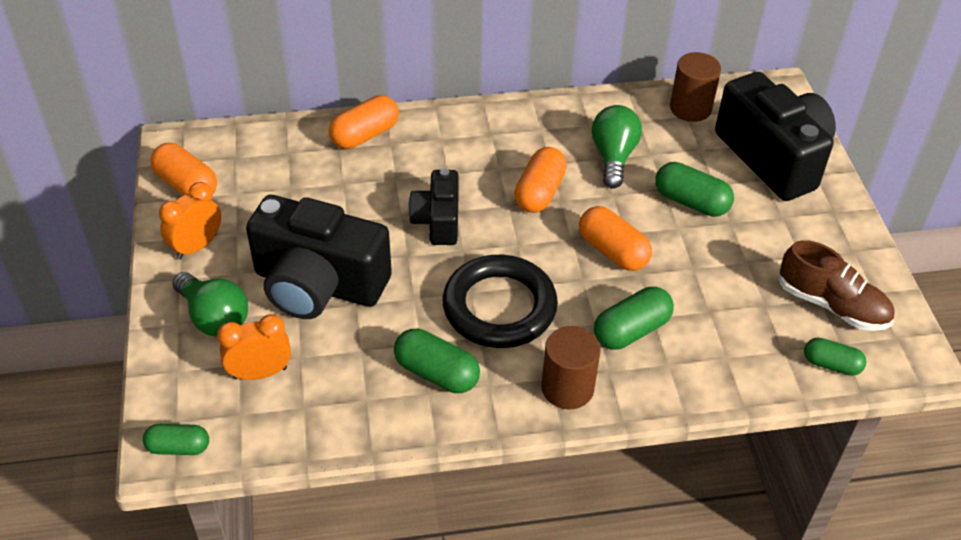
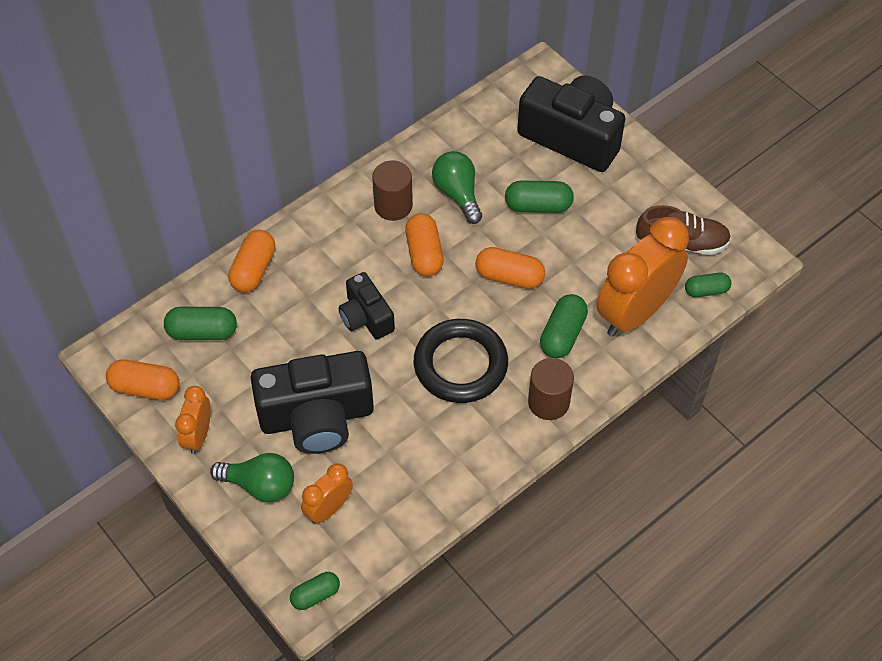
camera: 30 degrees left, 10 degrees up
(436, 373) = (453, 440): green capsule -> green capsule (202, 331)
(690, 108) = (486, 120): brown cylinder -> brown cylinder (393, 205)
(730, 347) = (635, 312): none -> orange clock

